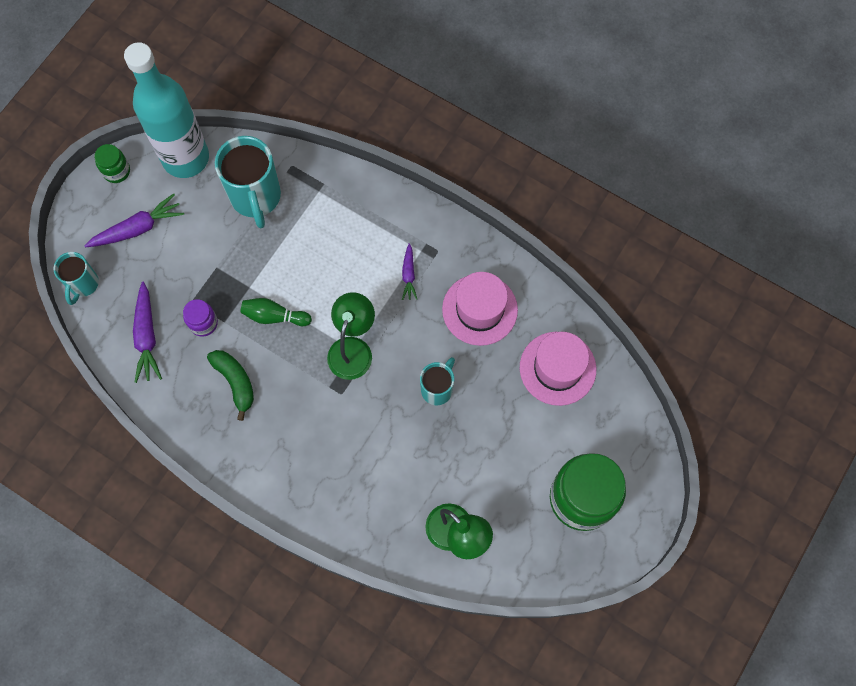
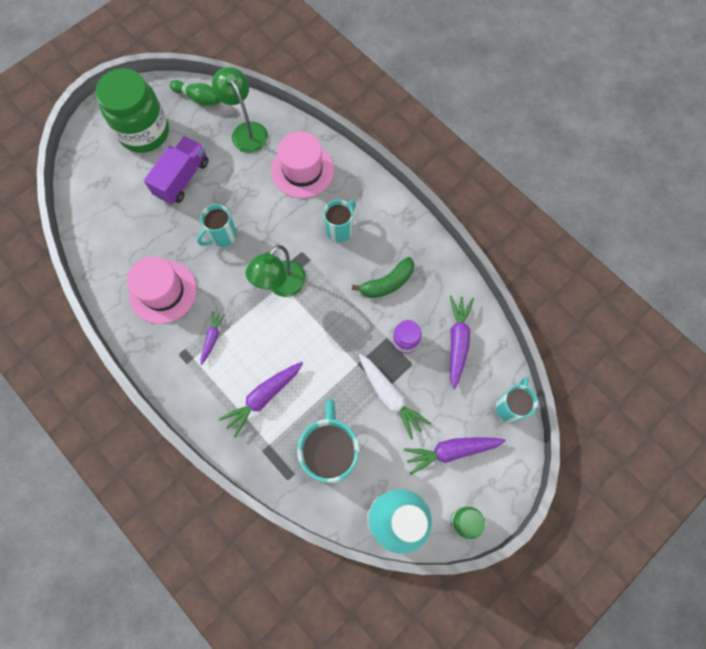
camera: 165 degrees left, 0 degrees up
(209, 264) = (389, 396): none -> white carrot
(235, 382) = (387, 283): green banana -> green banana turned 105 degrees counterclockwise
(274, 316) = (341, 331): green bowling pin -> green bowling pin (199, 98)
(304, 432) = (340, 229): none -> turquoise mug
(336, 231) = (264, 397): none -> purple carrot
(511, 448) = (182, 178): none -> purple truck
(557, 368) = (120, 228): pink hat -> pink hat (302, 170)

